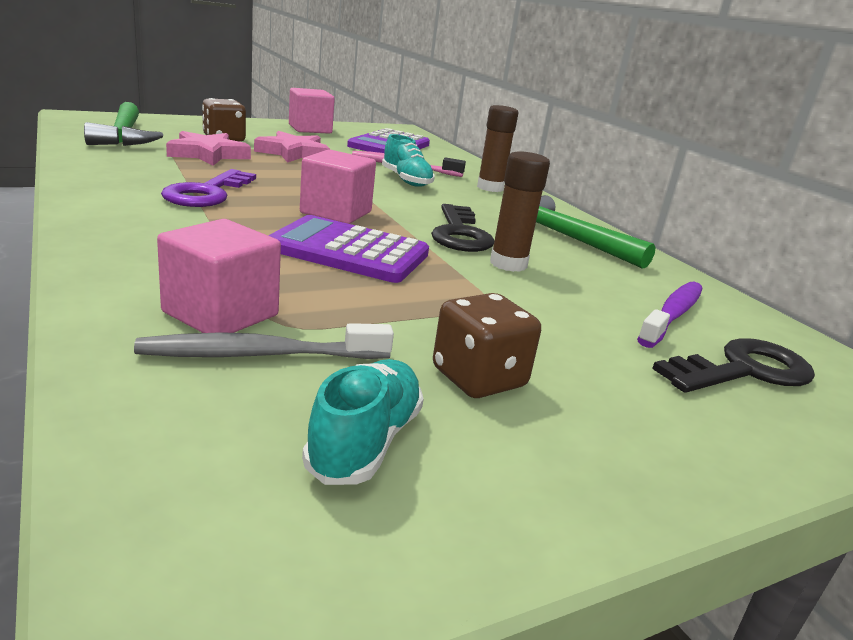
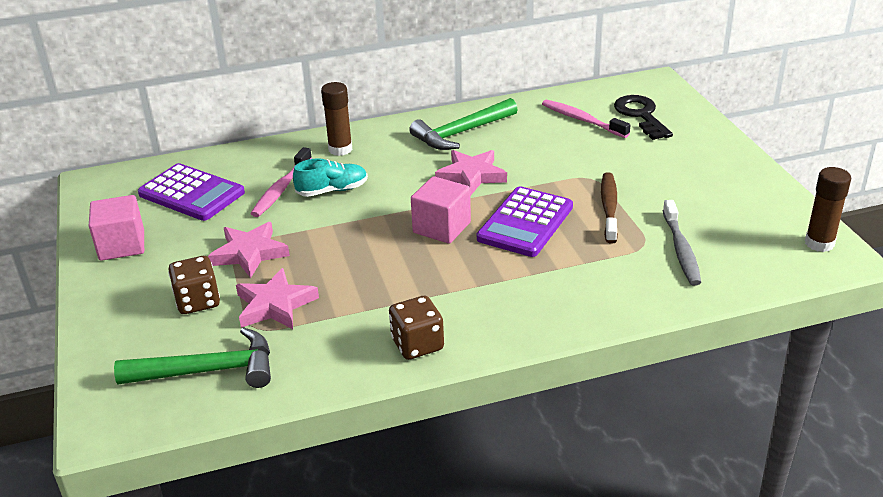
camera: 75 degrees left, 10 degrees up
(207, 193) = (413, 292): purple key -> none
(220, 314) = (640, 265): pink cube -> none
(365, 441) = (742, 221): turquoise shoe -> none
(398, 308) = (609, 207): none -> brown toothbrush
(460, 234) = (471, 176): black key -> pink star
(478, 378) = (678, 189): brown dice -> brown dice (417, 344)
(508, 264) = (524, 163): brown glue stick -> brown glue stick (819, 243)
(672, 315) = (582, 120): purple toothbrush -> pink toothbrush

